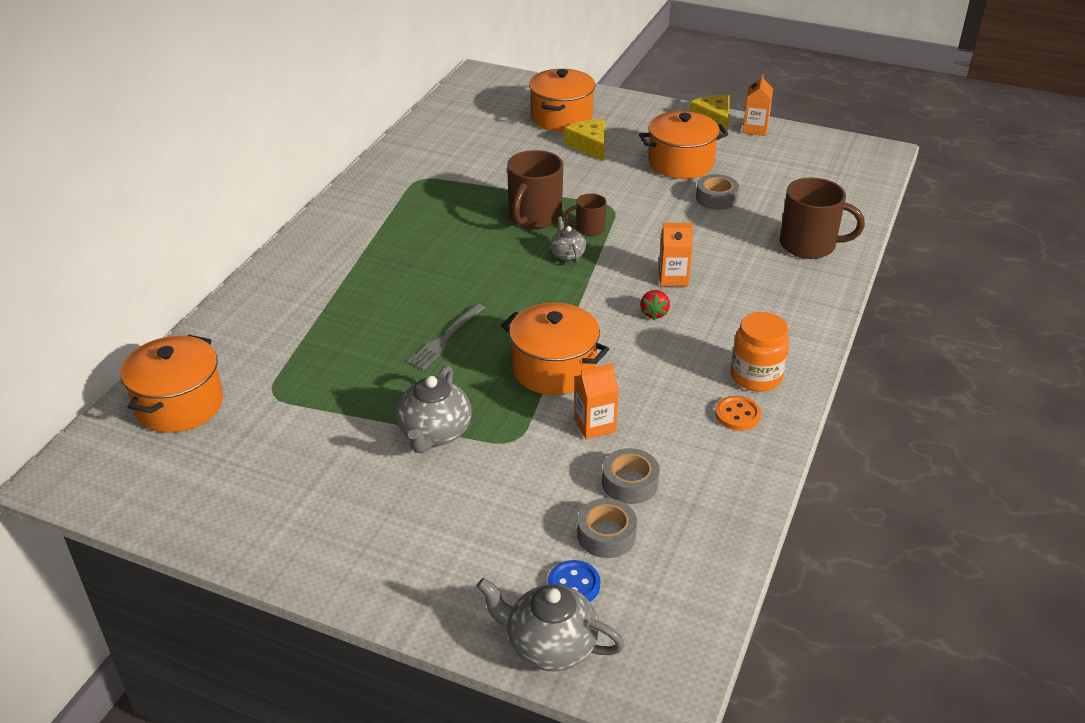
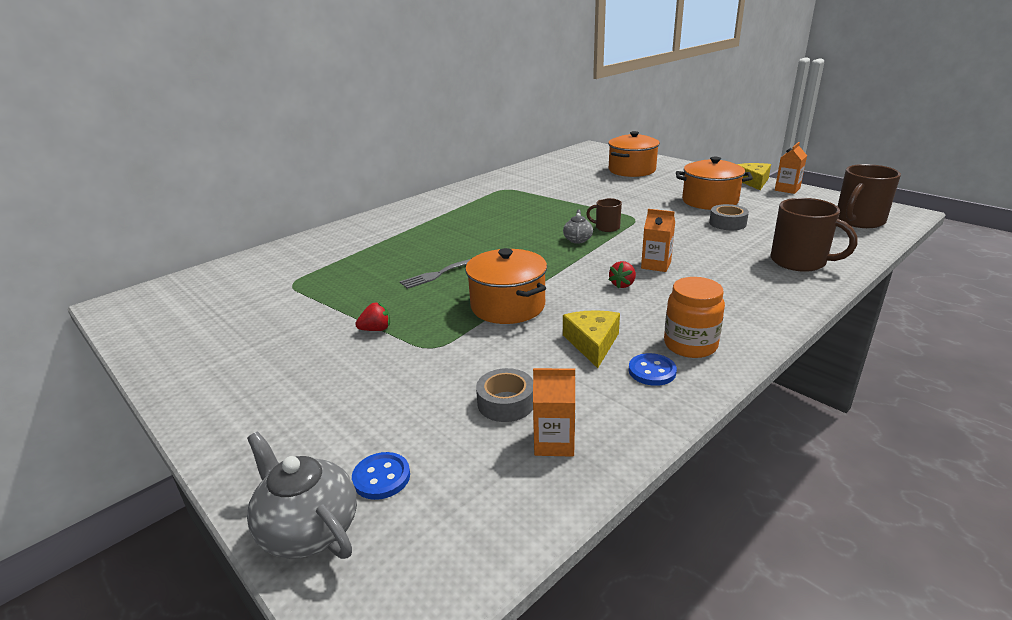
camera: 25 degrees right, 10 degrees down
(179, 404) = (229, 279): orange pot -> none
(434, 433) = (376, 329): grey teapot -> red strawberry
(534, 216) = (569, 216): brown mug -> brown mug (859, 221)
(589, 146) = (642, 185): yellow cheese -> yellow cheese (592, 343)
(595, 425) = (510, 351): orange carton -> orange carton (554, 442)
(606, 535) = (448, 441): grey tape -> none
(737, 415) = (652, 371): orange button -> blue button

